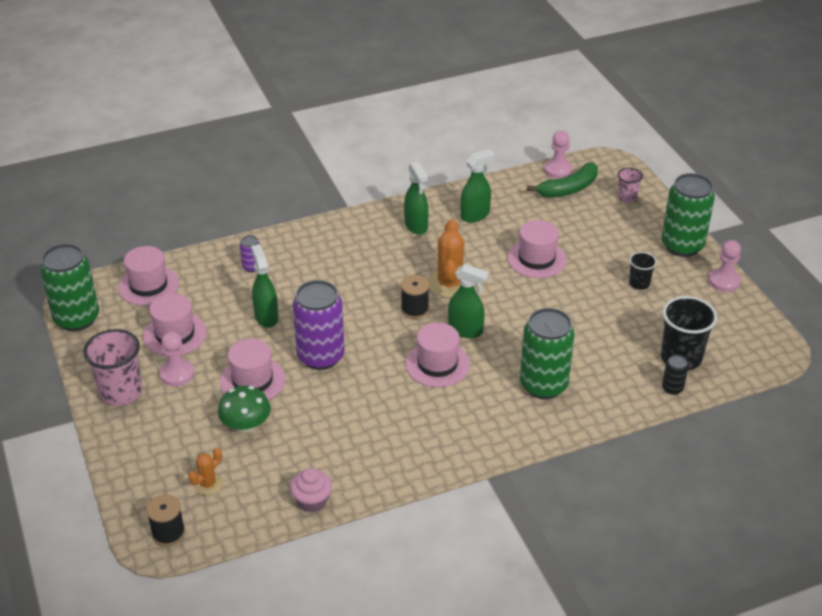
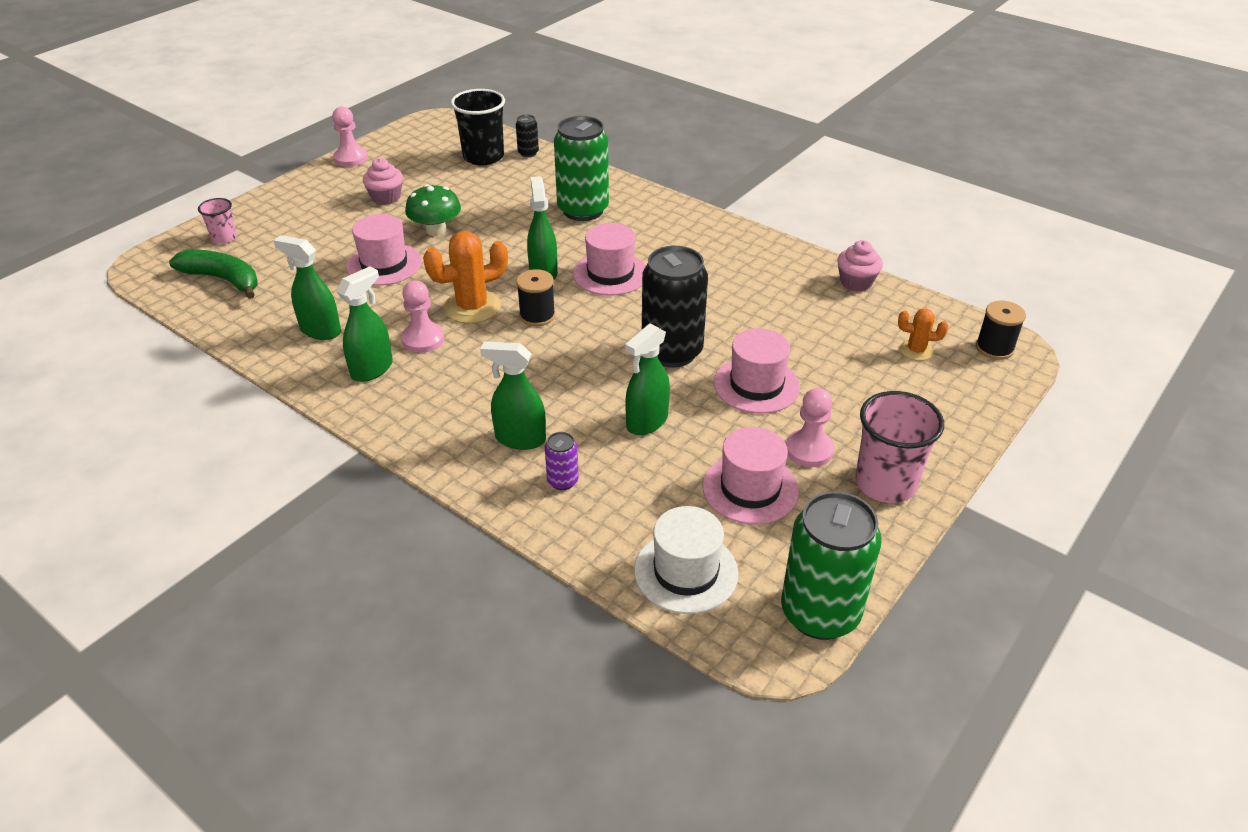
camera: 120 degrees left, 0 degrees up
(148, 285) = (686, 572): pink hat -> white hat
(246, 425) = (820, 360): green mushroom -> green mushroom (436, 230)
(300, 263) = (520, 439): none -> green spray bottle
(320, 356) = (672, 352): purple can -> black can
(558, 170) = (181, 298): pink pawn -> pink pawn (423, 339)
(639, 283) = (386, 197): black cup -> pink cupcake
(682, 246) = (303, 189): green can -> none

